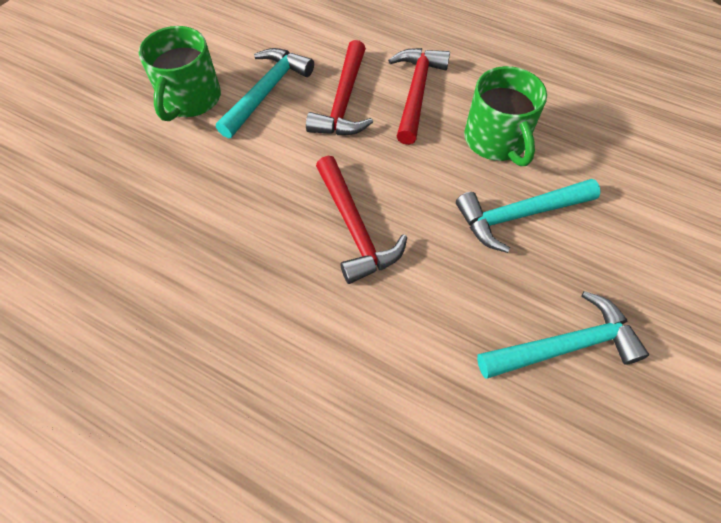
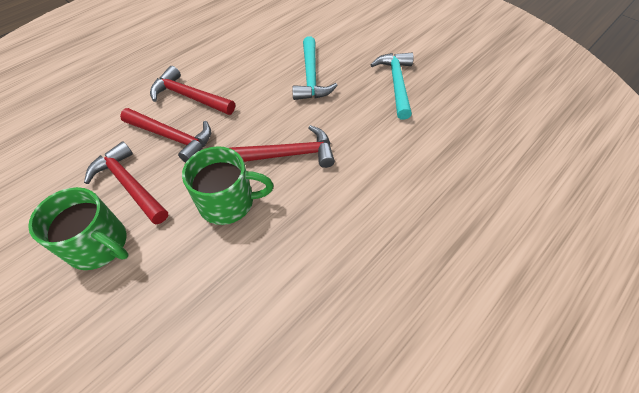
camera: 75 degrees left, 5 degrees down
(266, 92) = (129, 184): turquoise hammer -> red hammer
(496, 140) = (252, 71): green mug -> green mug (228, 202)

